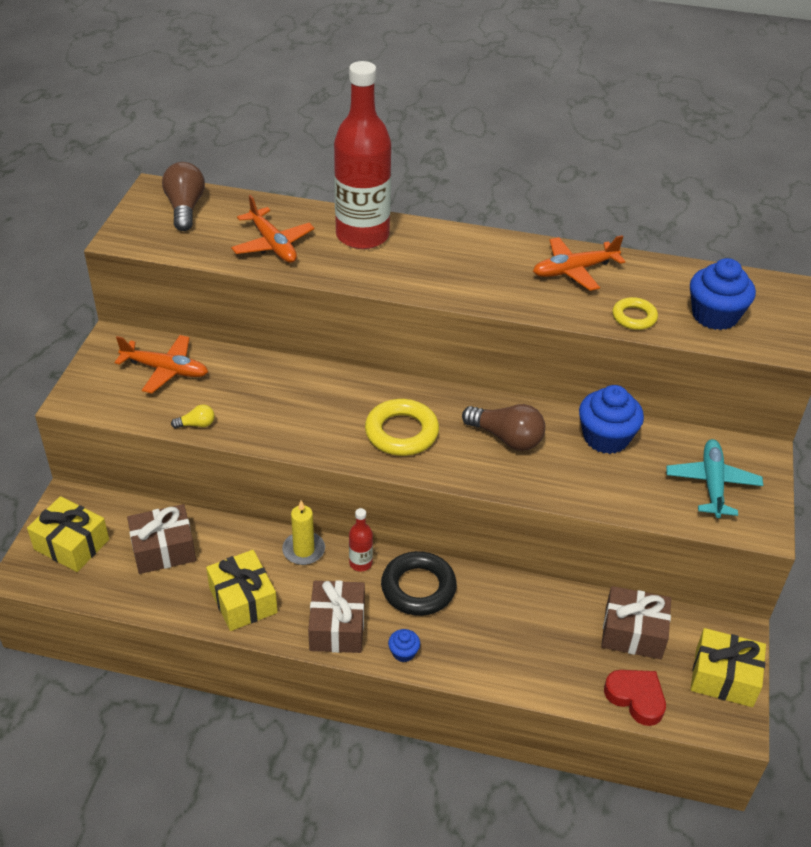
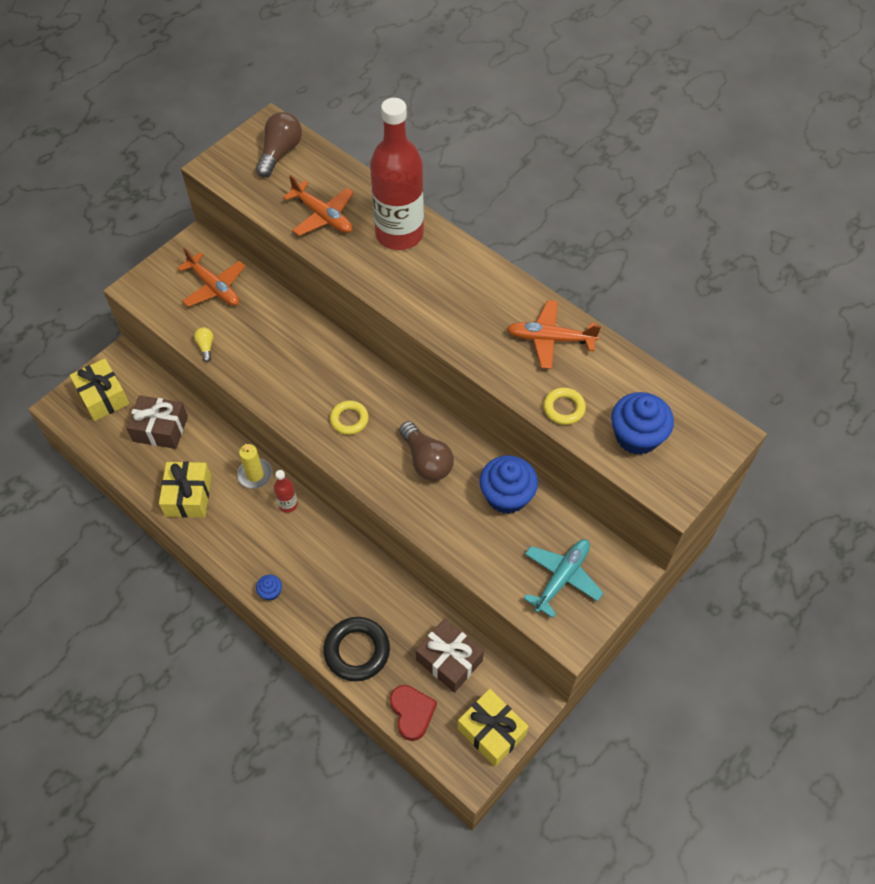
camera: 30 degrees right, 15 degrees up
(196, 424) = (206, 347): yellow light bulb -> yellow light bulb turned 120 degrees counterclockwise
(273, 244) = (322, 216): orange plane -> orange plane turned 45 degrees counterclockwise
(337, 627) = (238, 548): brown gift -> none
(401, 432) = (349, 419): yellow ring -> yellow ring, size x0.61
(418, 588) = (316, 545): black ring -> black ring (357, 651)

